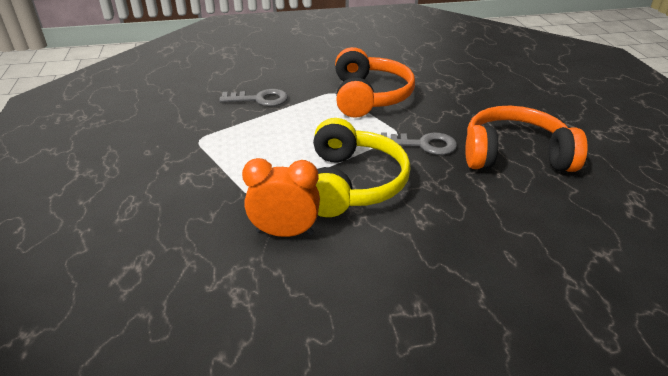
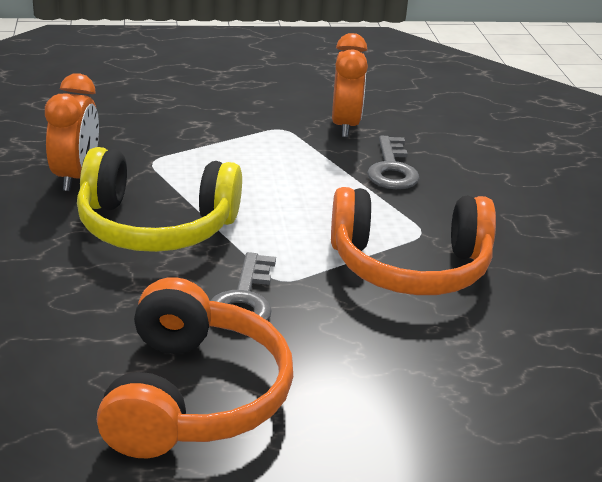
camera: 90 degrees right, 5 degrees down
(196, 115) = (345, 126): none -> orange clock

